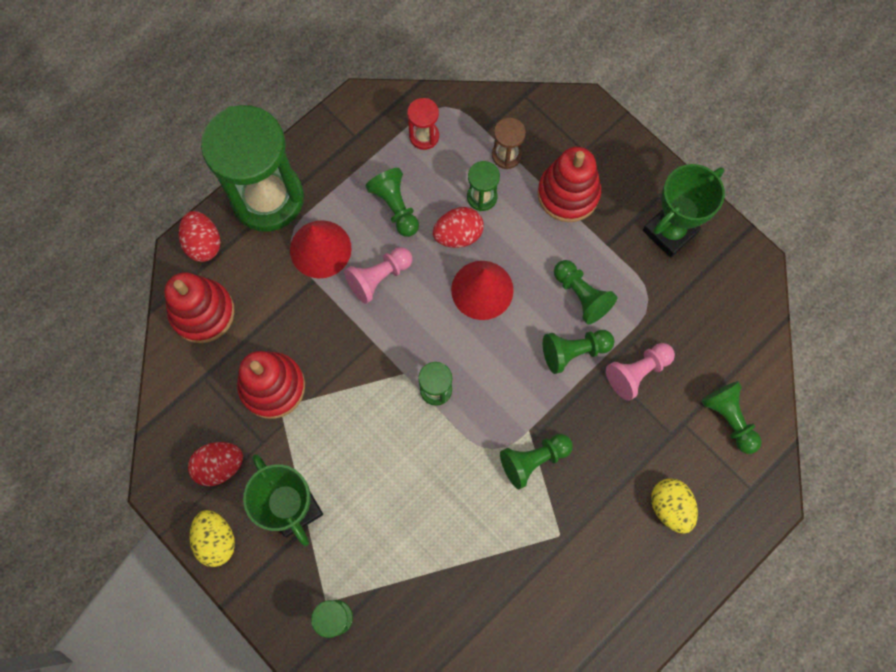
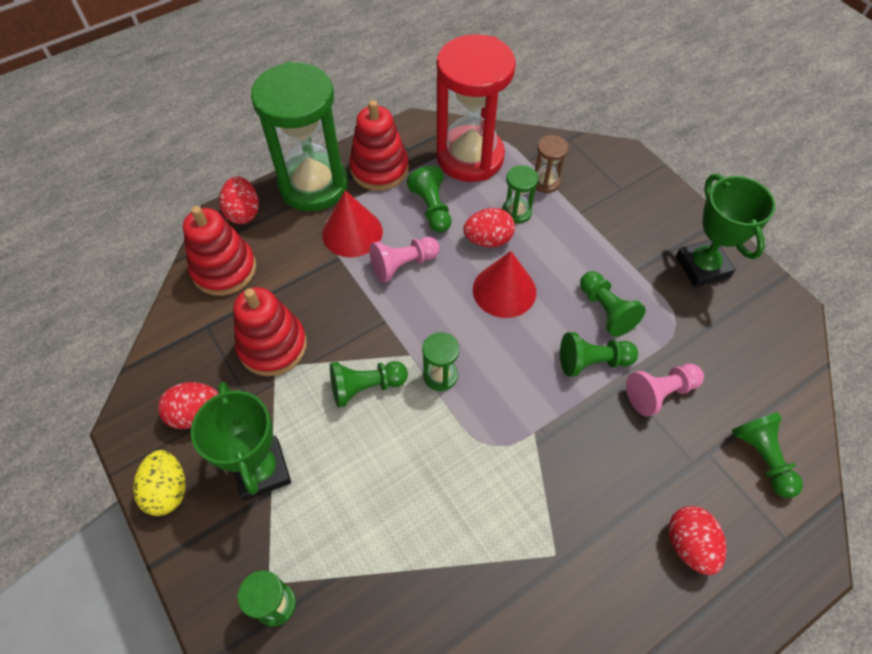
camera: 10 degrees right, 15 degrees down
(424, 136) = (470, 157): red hourglass -> red hourglass, size x2.39
(533, 460) = (535, 465): green pawn -> green pawn (366, 387)
(568, 194) = (601, 221): red stacking toy -> red stacking toy (379, 169)
(670, 231) = (702, 267): green trophy -> green trophy turned 75 degrees counterclockwise
(670, 507) = (689, 544): yellow egg -> red egg

